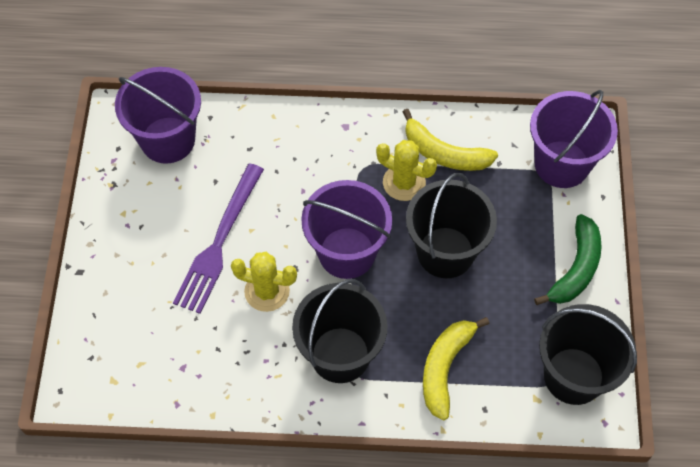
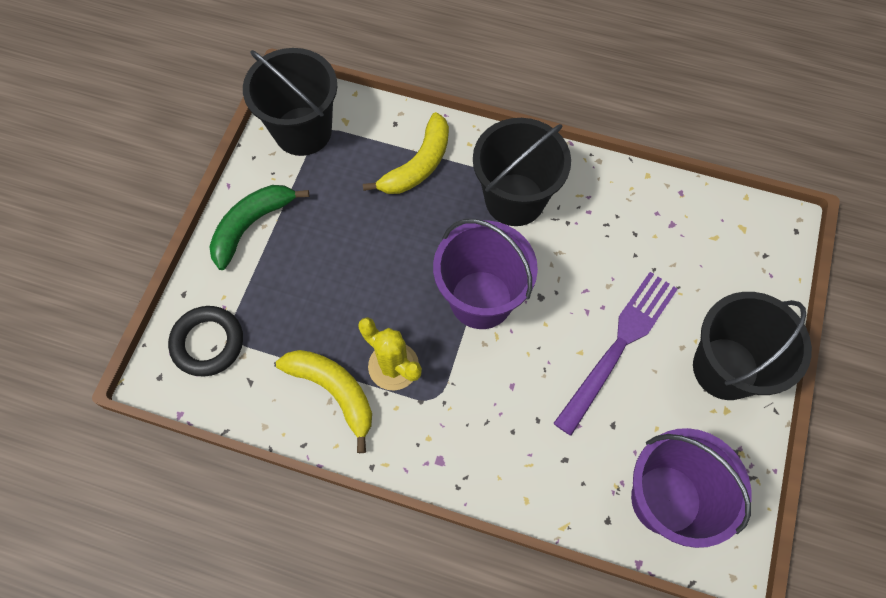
camera: 165 degrees left, 5 degrees up
(267, 291) = (575, 279): yellow cactus -> none
(445, 252) = (376, 274): black bucket -> black bucket (725, 368)
(561, 164) = (208, 343): purple bucket -> black ring

